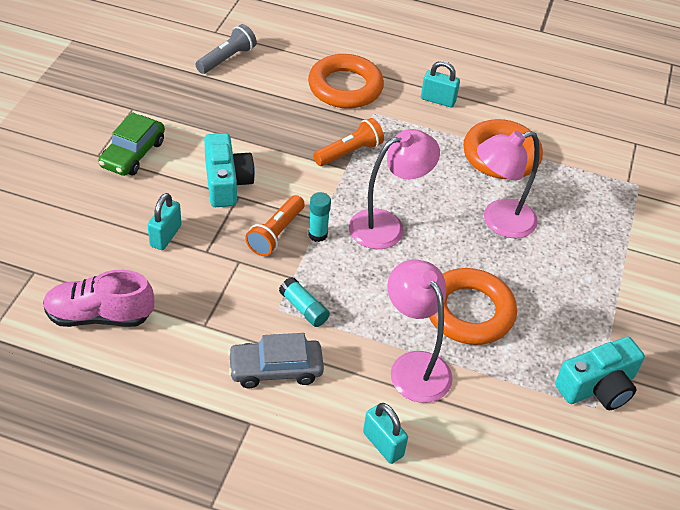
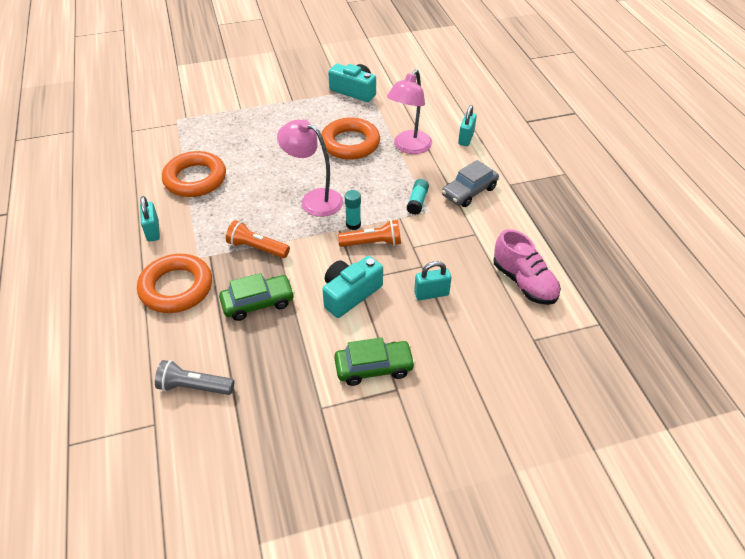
camera: 120 degrees left, 0 degrees up
(275, 369) = (469, 191): grey car -> grey car turned 90 degrees clockwise
(277, 123) = (258, 303): none -> green car
(499, 221) = (264, 158): pink lamp -> none

